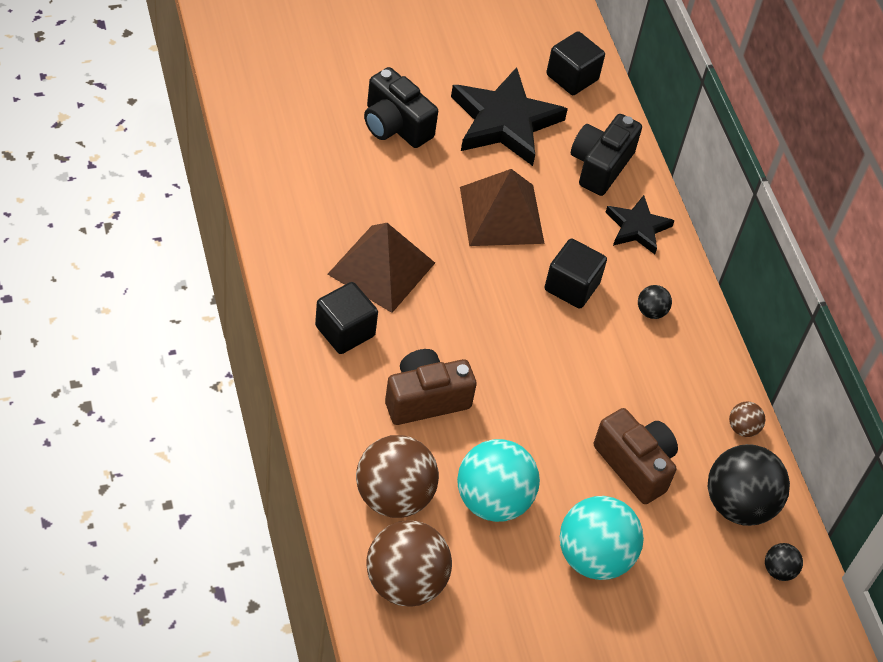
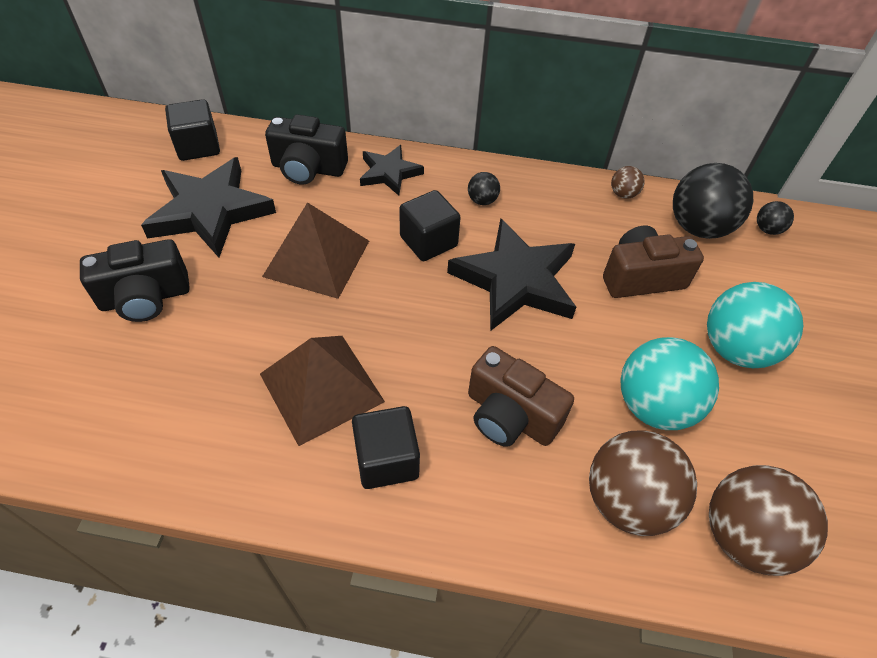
camera: 60 degrees left, 0 degrees up
(425, 399) = (510, 416): brown camera -> brown camera turned 60 degrees counterclockwise
(568, 366) = (516, 280): none -> black star
(600, 166) = (308, 168): black camera -> black camera turned 45 degrees counterclockwise

